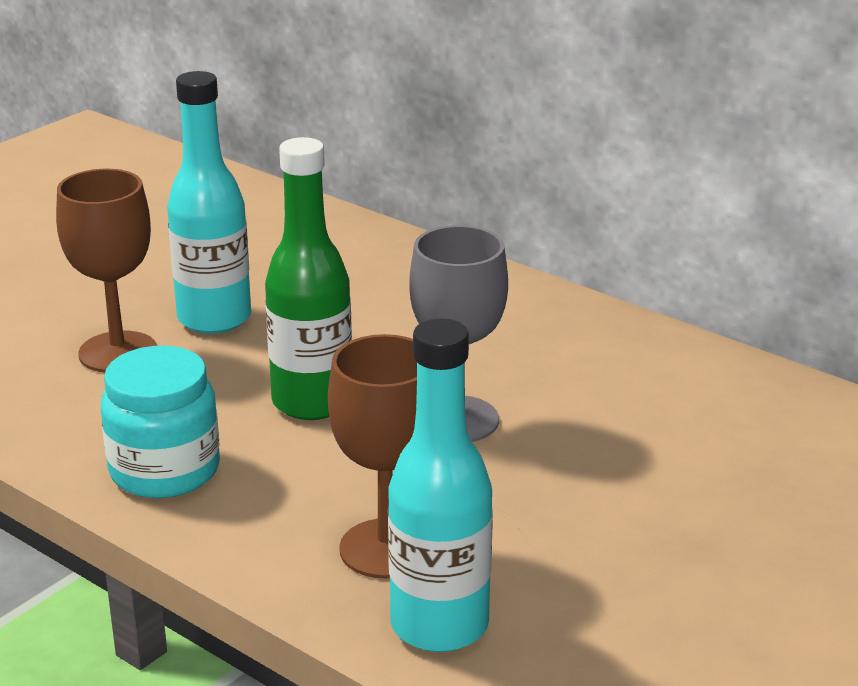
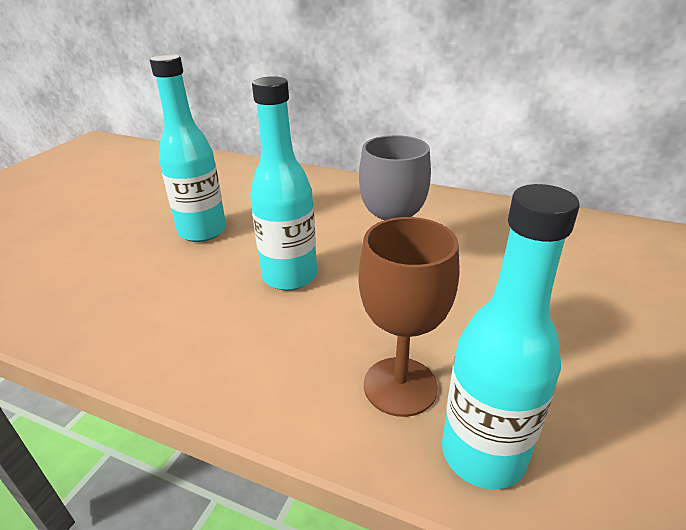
camera: 15 degrees left, 5 degrees up
(118, 352) = (143, 264): brown goblet -> none
(165, 470) = (202, 351): turquoise jar -> none
(312, 402) = (290, 276): green bottle -> turquoise bottle

